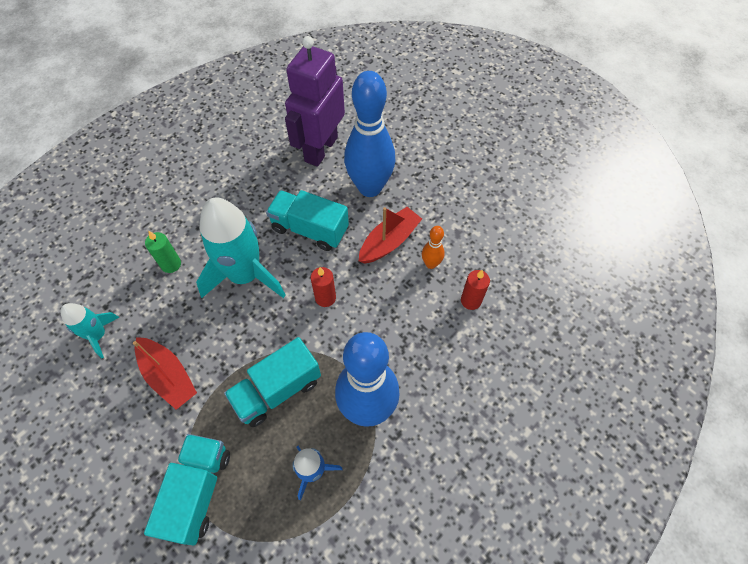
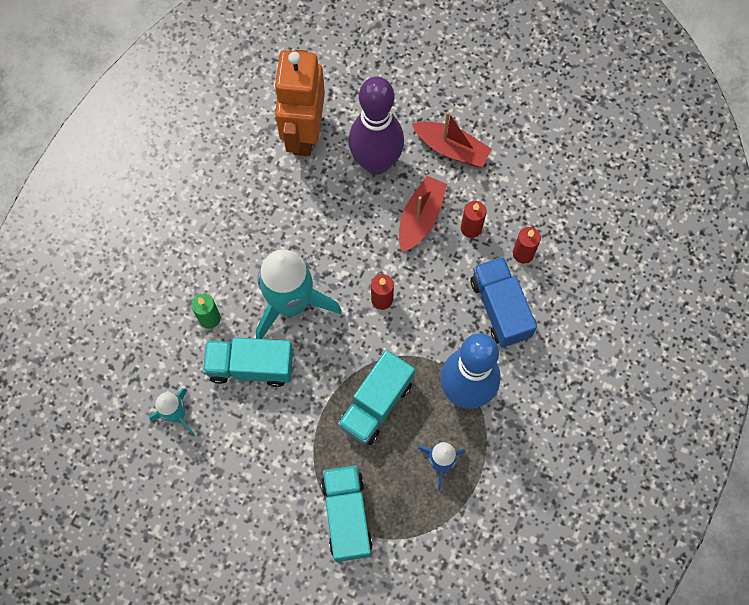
camera: 20 degrees left, 10 degrees up
(168, 376) = (267, 428): red boat -> red boat (451, 149)
(310, 229) = (334, 231): turquoise truck -> turquoise truck (251, 366)
(320, 149) = (304, 133): purple robot -> orange robot
(370, 187) = (376, 162): blue bowling pin -> purple bowling pin
(431, 264) = (471, 228): orange bowling pin -> red candle
(431, 342) = (500, 308): none -> blue truck

